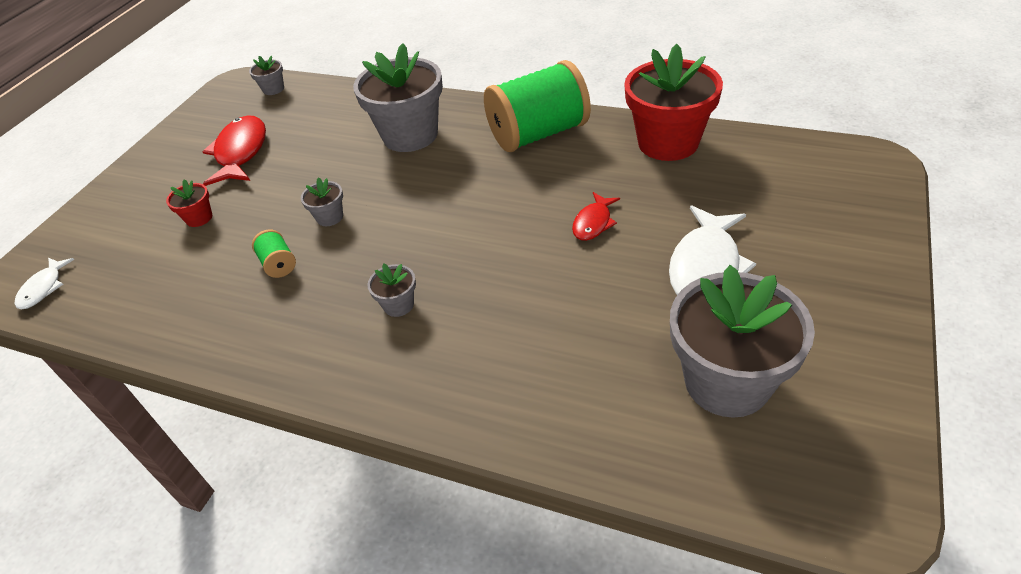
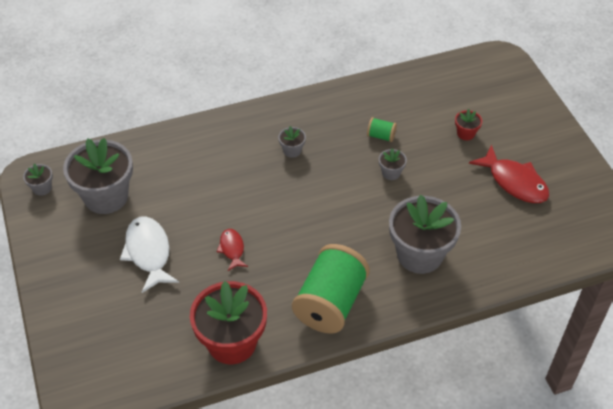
camera: 135 degrees right, 5 degrees up
(44, 288) = (481, 66): white fish -> none
(273, 89) = (584, 242): grey flower pot -> grey flower pot (42, 188)

